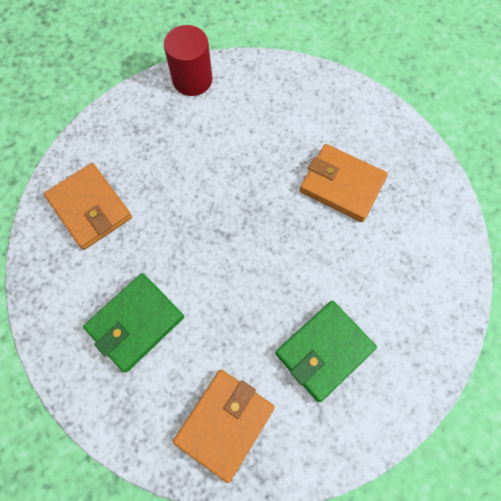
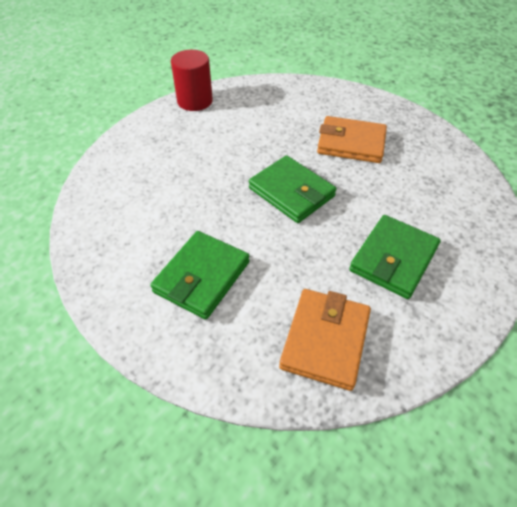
camera: 15 degrees left, 20 degrees down
(90, 208) = (128, 199): orange wallet -> none
(253, 239) = (291, 192): none -> green wallet

